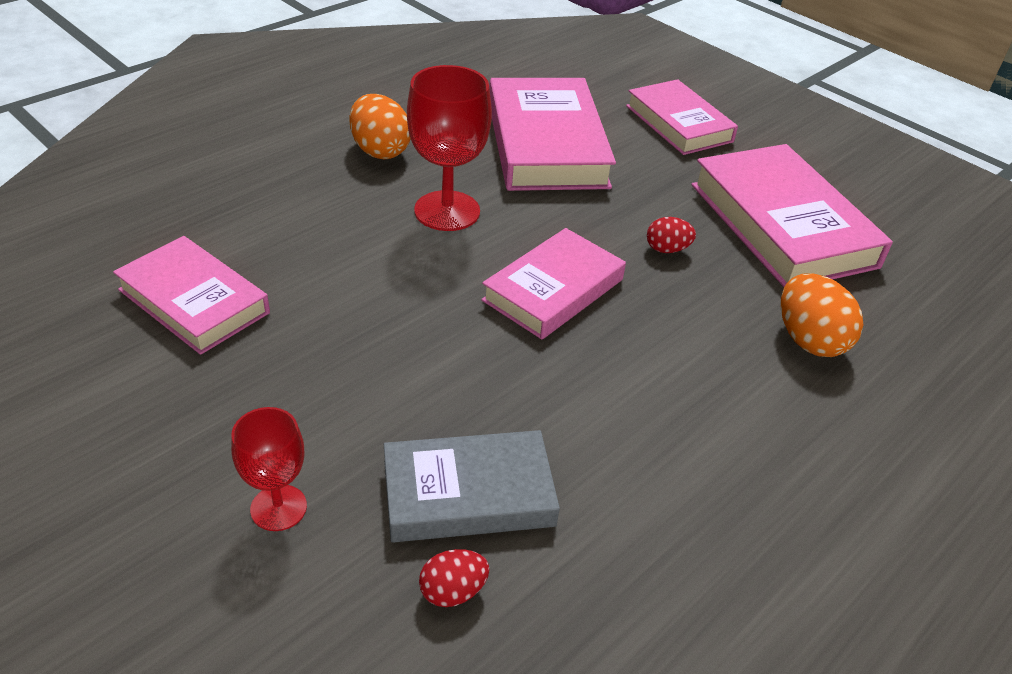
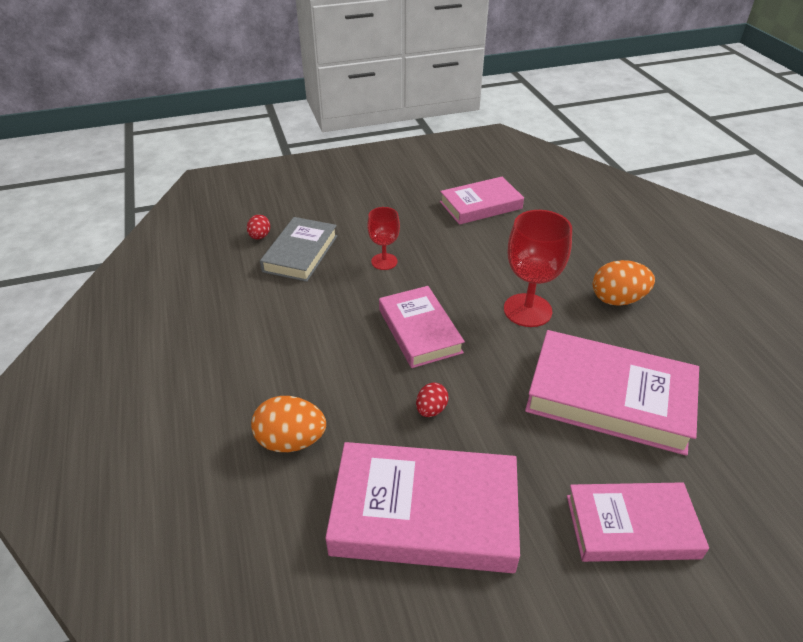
camera: 120 degrees right, 0 degrees up
(278, 508) = (335, 206): red goblet -> red goblet (384, 261)

